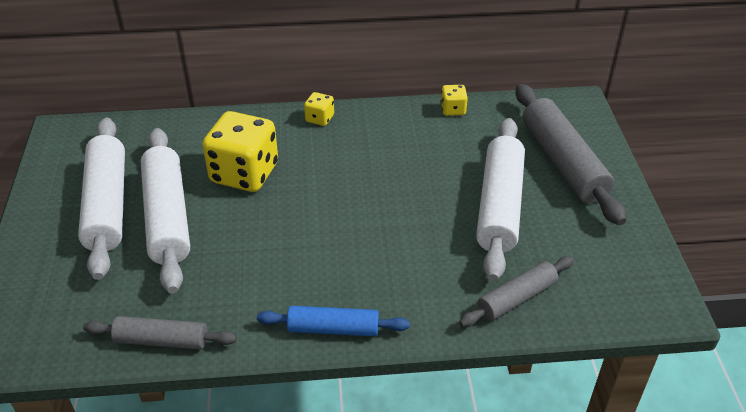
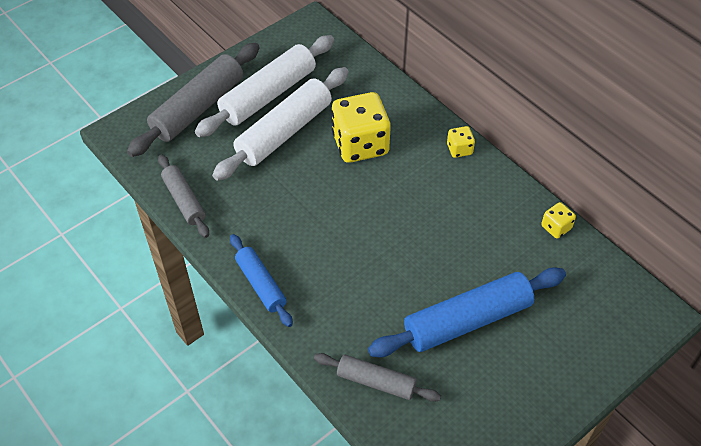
camera: 55 degrees right, 10 degrees up
(500, 206) = (467, 321): white rolling pin -> blue rolling pin
(562, 162) = (563, 340): grey rolling pin -> grey rolling pin (198, 107)

